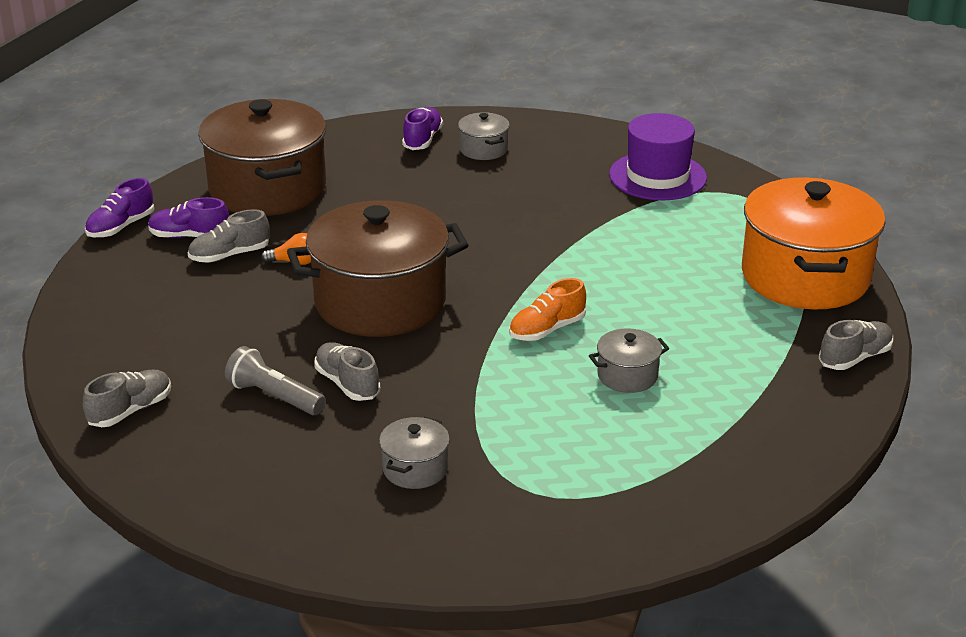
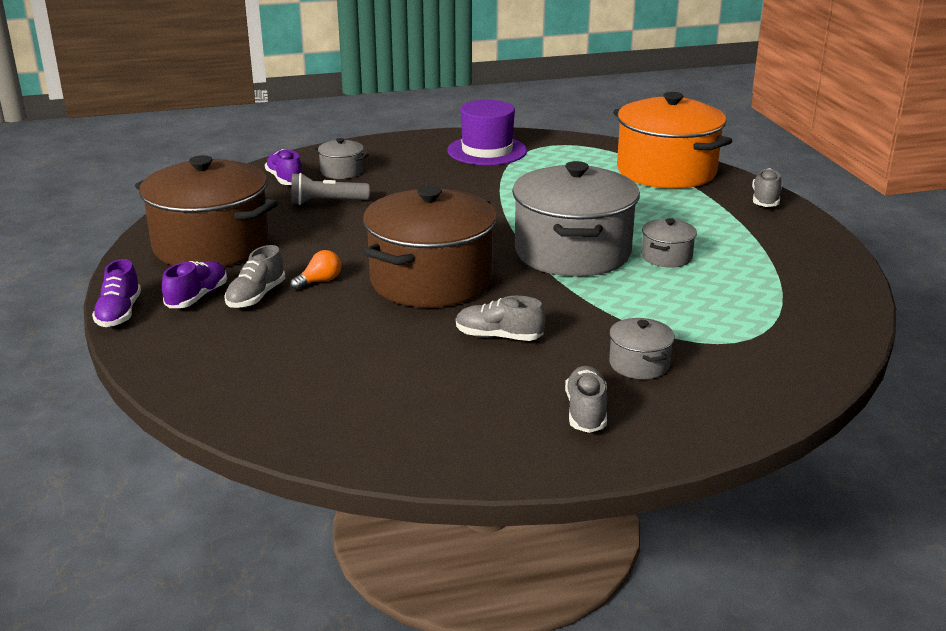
camera: 40 degrees left, 5 degrees down
(130, 411) = (360, 429): grey shoe -> grey shoe (586, 412)
(189, 236) = (197, 297): purple shoe -> purple shoe turned 150 degrees clockwise
(274, 397) = (460, 368): grey flashlight -> grey flashlight (327, 202)
(547, 329) = (572, 252): orange shoe -> grey pot

